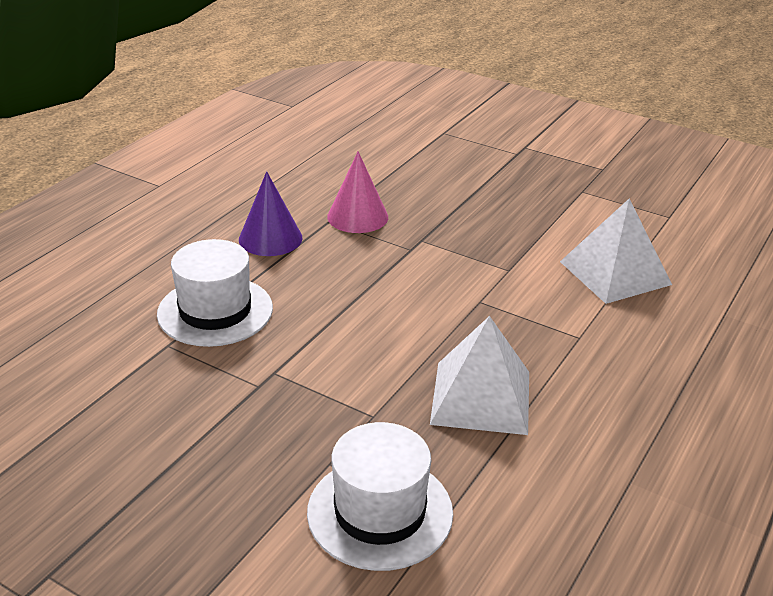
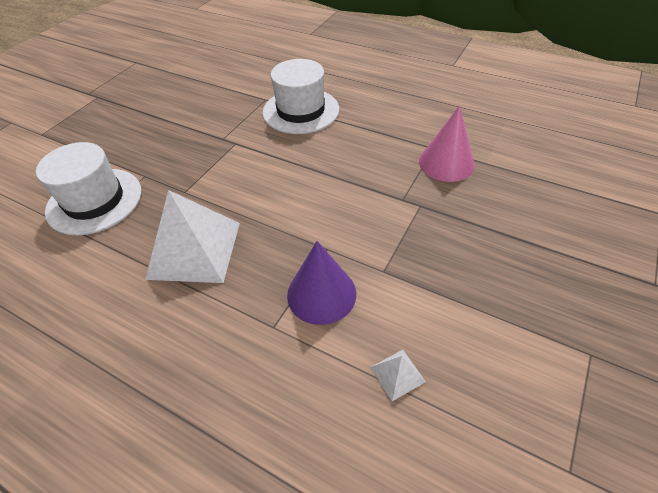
camera: 90 degrees right, 15 degrees up
(270, 238) = (396, 121): purple cone -> purple cone (321, 294)
(615, 273) = (397, 374): white pyramid -> white pyramid, size x0.42

